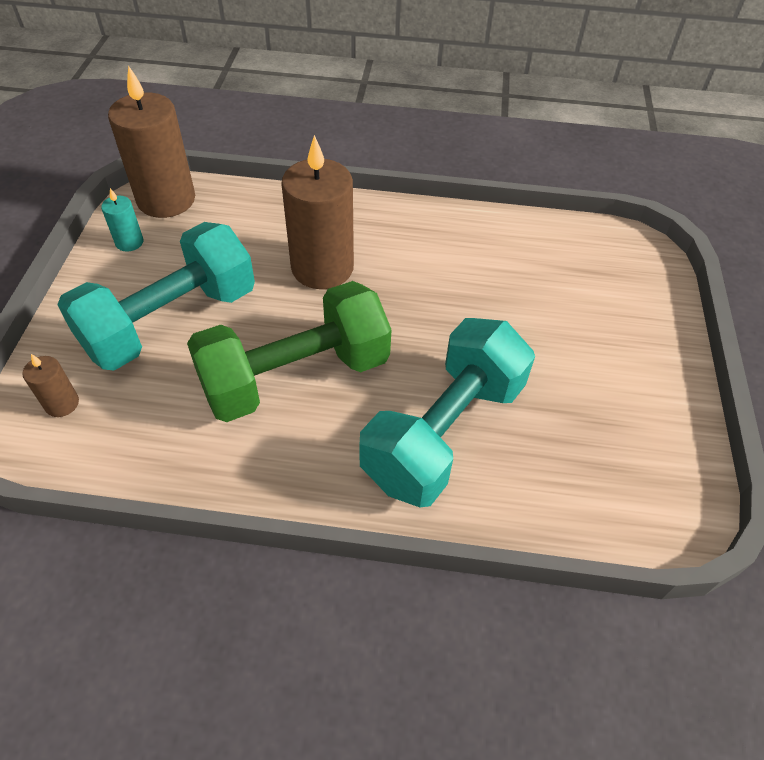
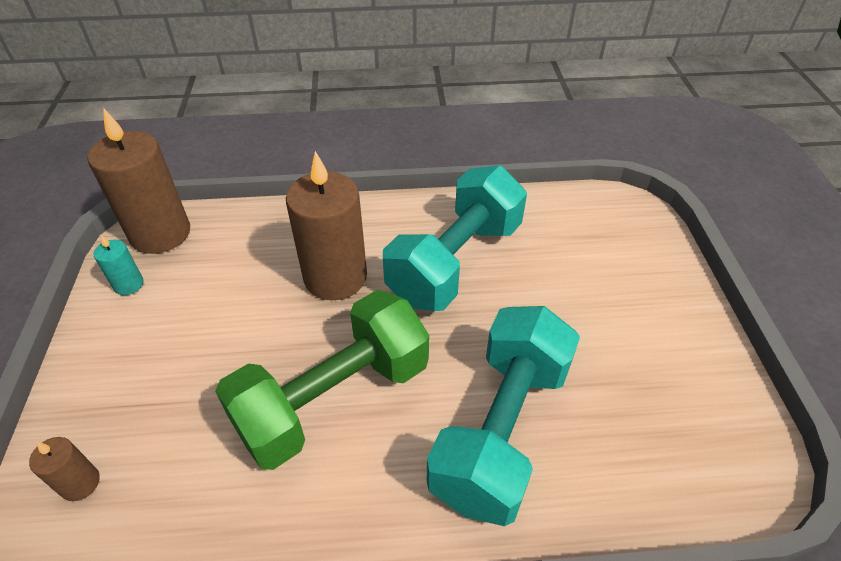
camera: 10 degrees left, 5 degrees down
(171, 321) = (188, 363): turquoise dumbbell -> turquoise dumbbell (455, 262)

